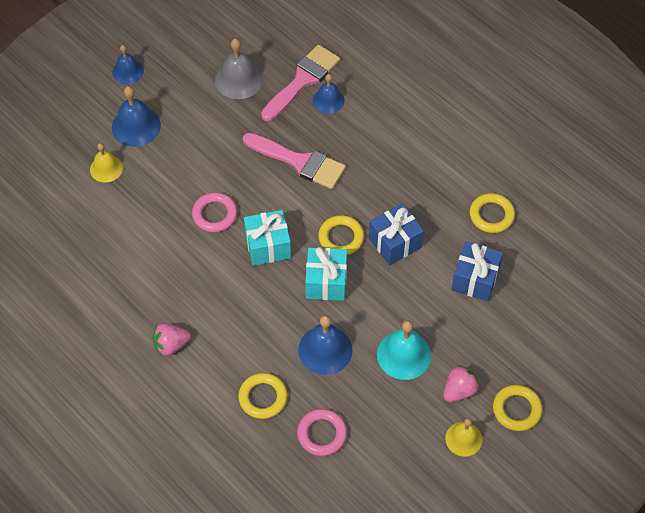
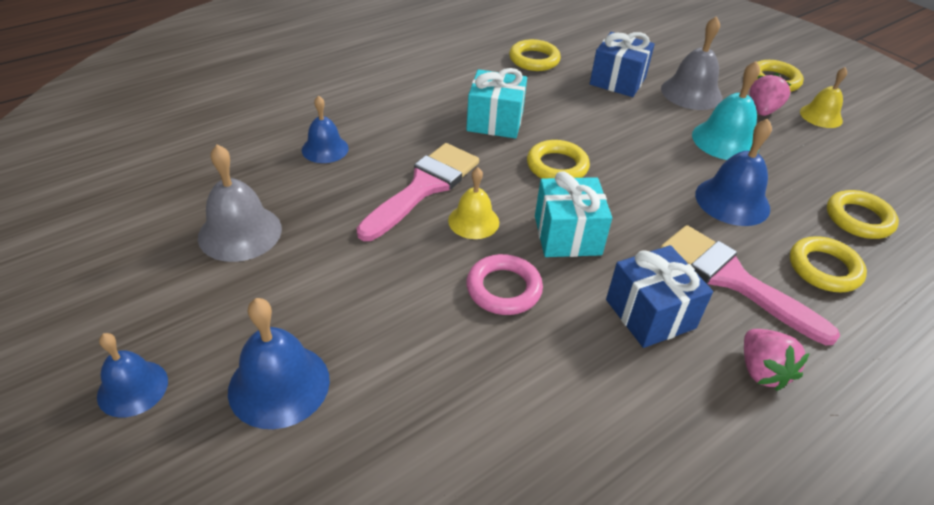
camera: 85 degrees left, 15 degrees down
(106, 168) = (367, 446): yellow bell -> yellow bell (473, 221)
(303, 80) = (277, 167): pink brush -> pink brush (733, 279)
(322, 434) = (858, 219): pink ring -> yellow ring
(326, 282) = (627, 187): turquoise gift -> turquoise gift (495, 121)
(395, 243) = (567, 126): blue gift -> blue gift (650, 314)
(459, 390) = (762, 110): pink strawberry -> pink strawberry turned 60 degrees clockwise
(472, 336) = (691, 93): none -> grey bell

